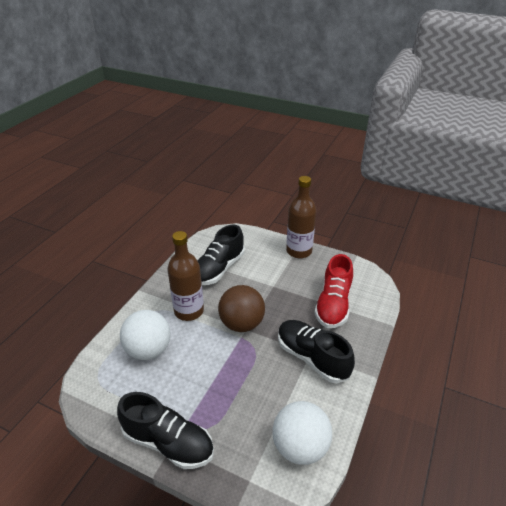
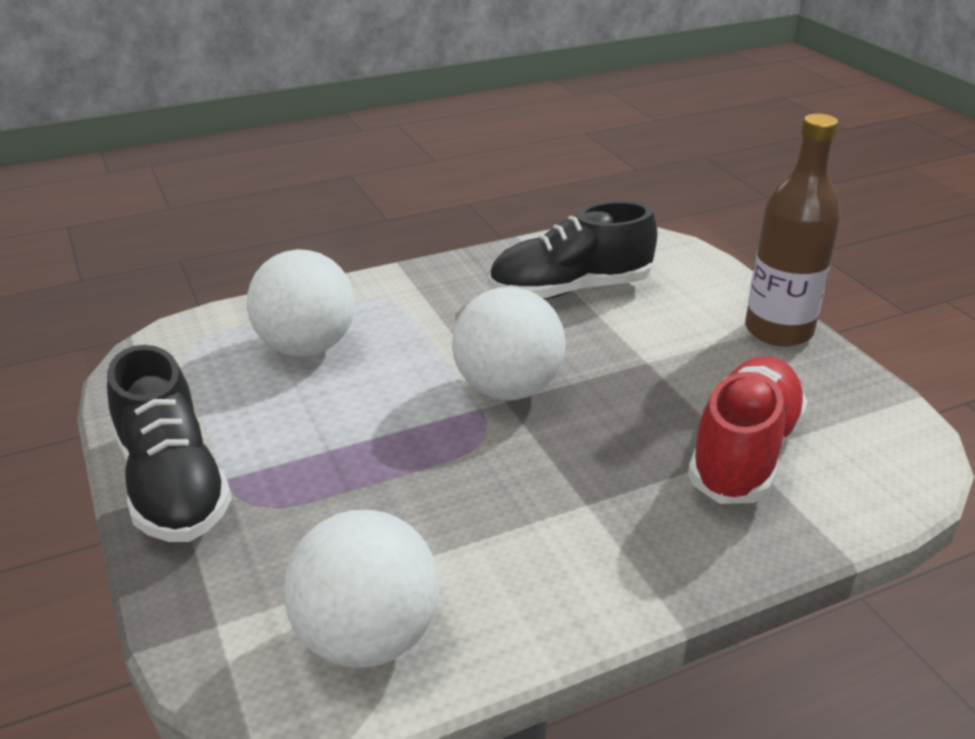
camera: 40 degrees right, 5 degrees down
(189, 311) = (438, 326): brown bottle -> none
(242, 324) = (508, 389): brown ball -> white ball
(312, 358) = (579, 514): black shoe -> none
(333, 305) = (744, 452): red shoe -> red shoe turned 150 degrees clockwise

